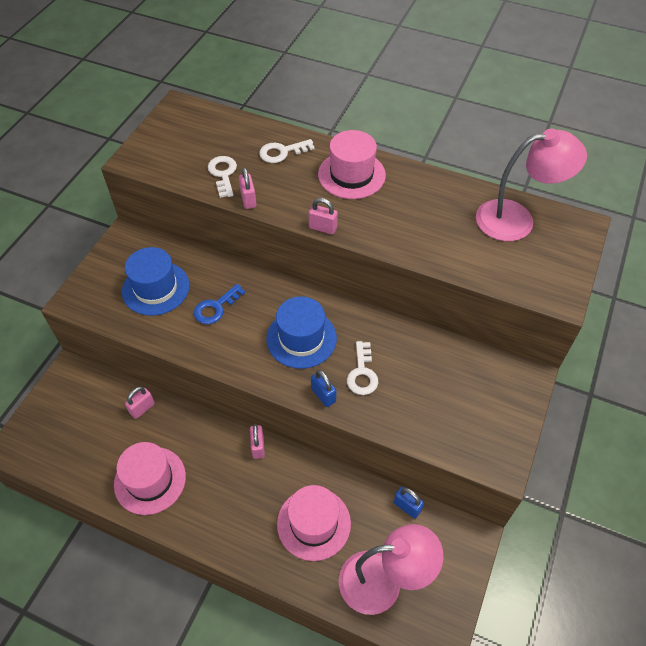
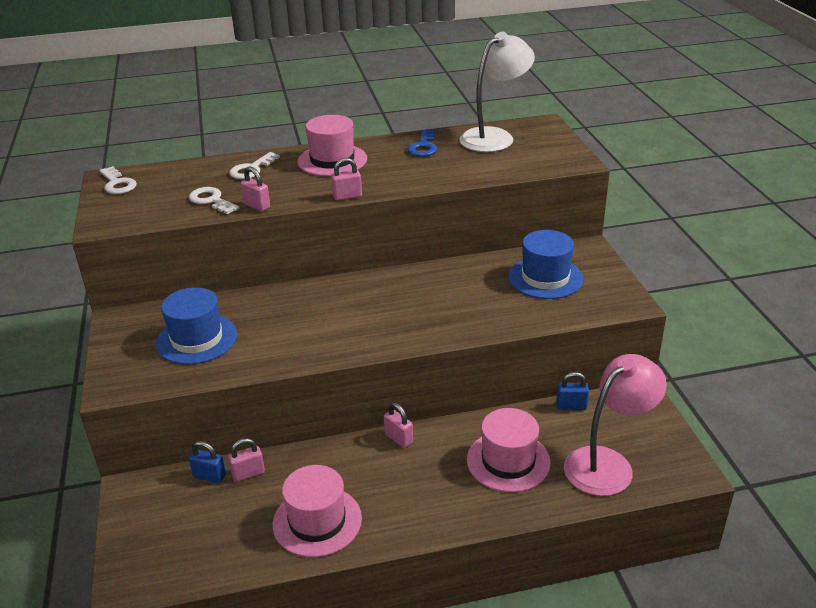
camera: 35 degrees left, 20 degrees down
(142, 408) = (248, 473): pink padlock -> pink padlock turned 60 degrees clockwise
(216, 307) = (276, 325): blue key -> blue key (423, 147)
(301, 338) = (381, 308): blue hat -> blue hat (545, 278)
(323, 395) = (444, 332): blue padlock -> blue padlock (209, 476)
(362, 373) = (460, 304): white key -> white key (117, 184)
(516, 219) = (494, 137): pink lamp -> white lamp

